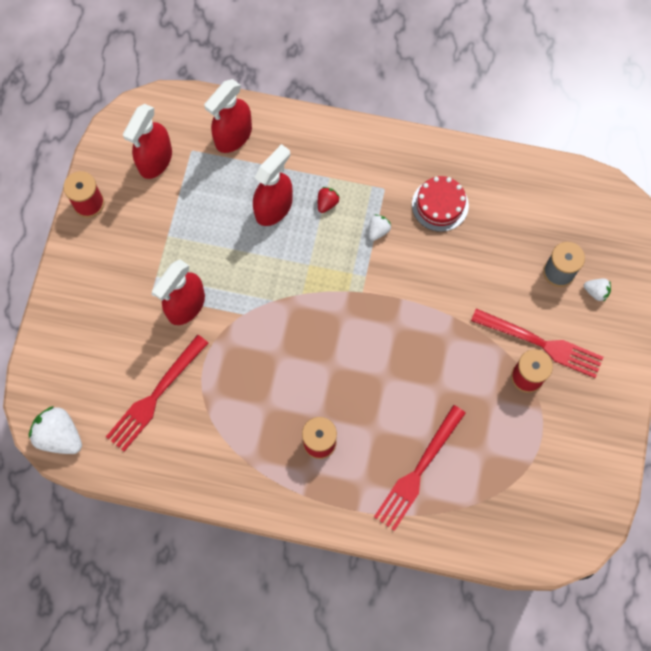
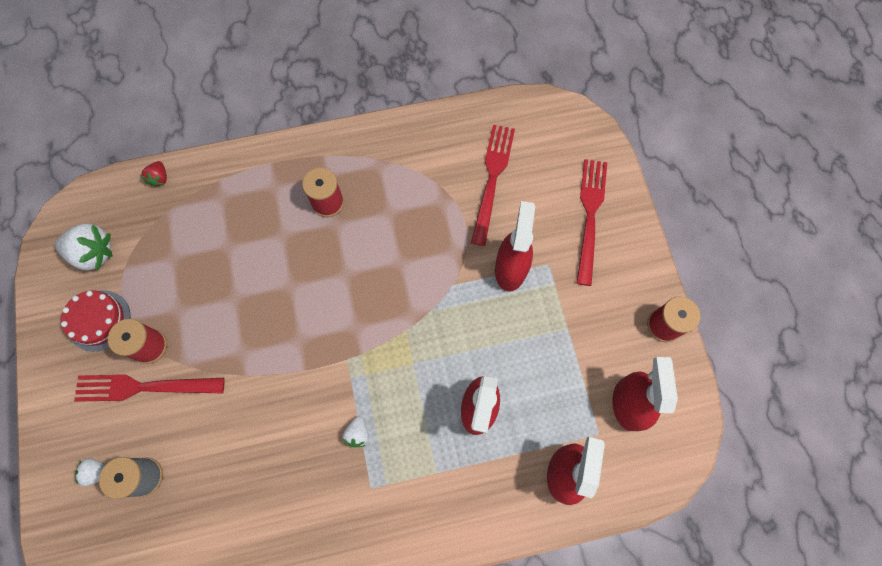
camera: 155 degrees right, 0 degrees up
(60, 436) = (553, 114): white strawberry -> white strawberry (94, 253)
(327, 203) = (425, 440): red strawberry -> red strawberry (160, 178)
(418, 472) = (228, 215): red fork -> red fork (590, 215)
(440, 205) = (302, 497): red cake -> red cake (98, 320)

